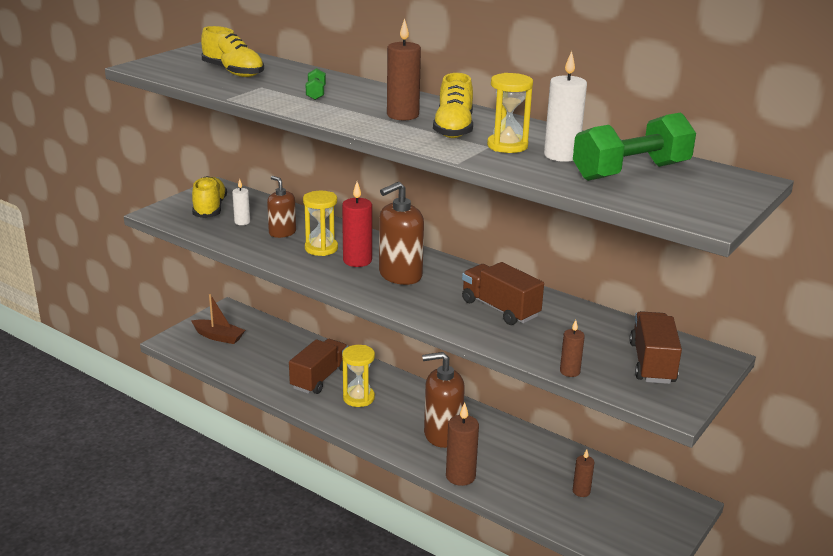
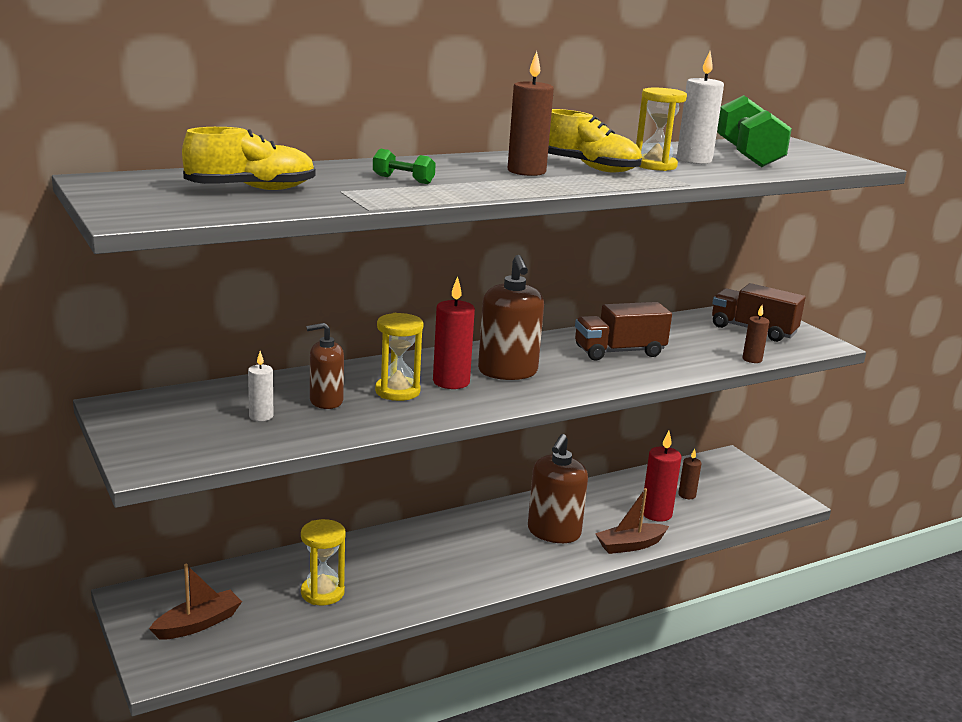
camera: 65 degrees left, 5 degrees down
(210, 209) = (186, 426): yellow shoe -> none
(319, 378) = (381, 574): brown truck -> none
(358, 398) = (446, 560): yellow hourglass -> yellow hourglass (322, 593)
(460, 476) = (630, 545): brown candle -> brown boat
(527, 480) = (656, 513): none -> red candle

